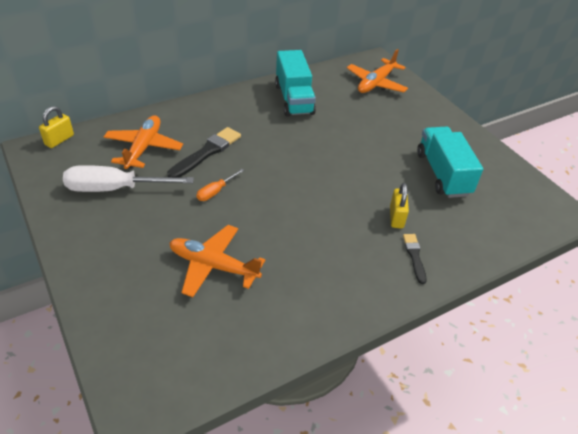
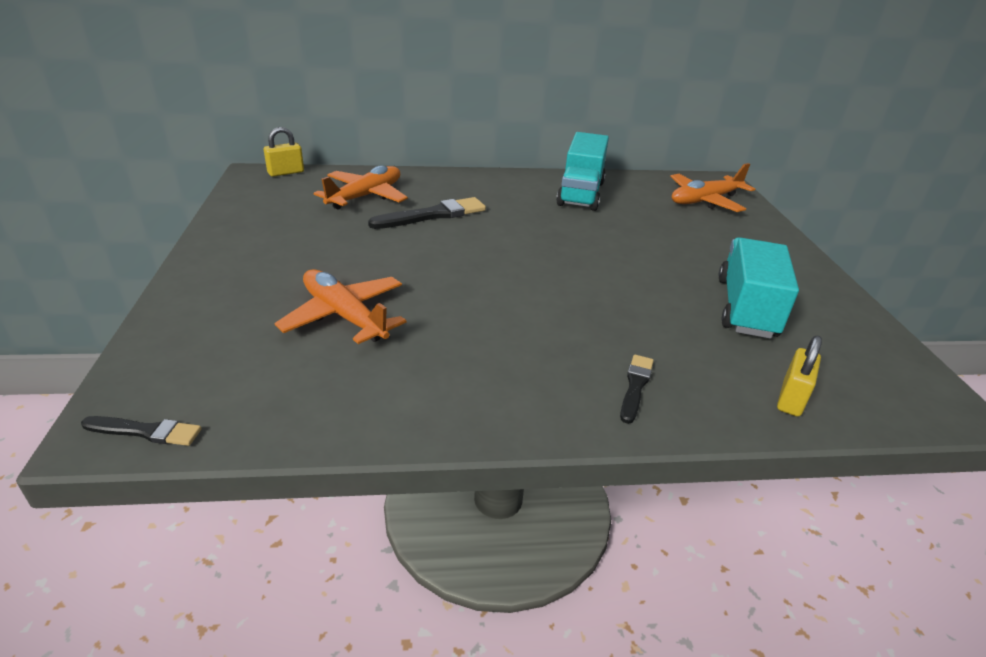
camera: 25 degrees right, 10 degrees down
(114, 189) = (301, 221): white screwdriver -> none
(160, 402) = (145, 431): none -> black brush
(215, 191) = (411, 250): orange screwdriver -> none
(396, 217) = (638, 335): yellow padlock -> yellow padlock (791, 398)

